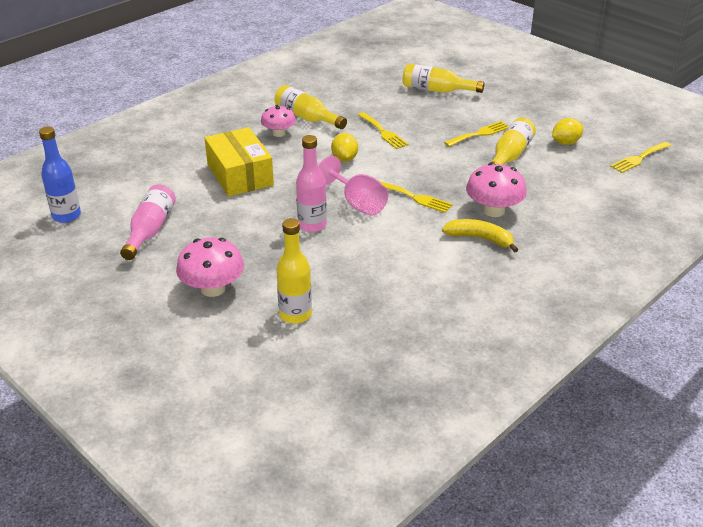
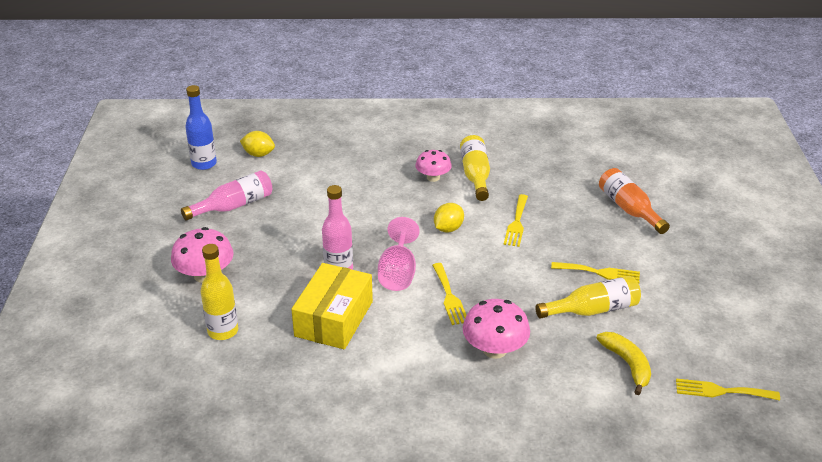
camera: 45 degrees right, 0 degrees up
(240, 175) = (352, 197): yellow box -> yellow box (334, 319)
(437, 90) = (629, 209): yellow bottle -> orange bottle
(480, 238) = (443, 366): yellow banana -> yellow banana (627, 364)
(565, 143) = (670, 330): yellow lemon -> yellow lemon (258, 154)

